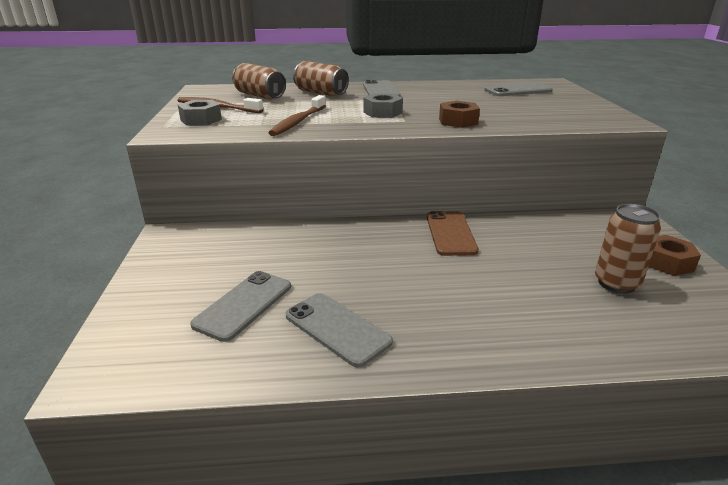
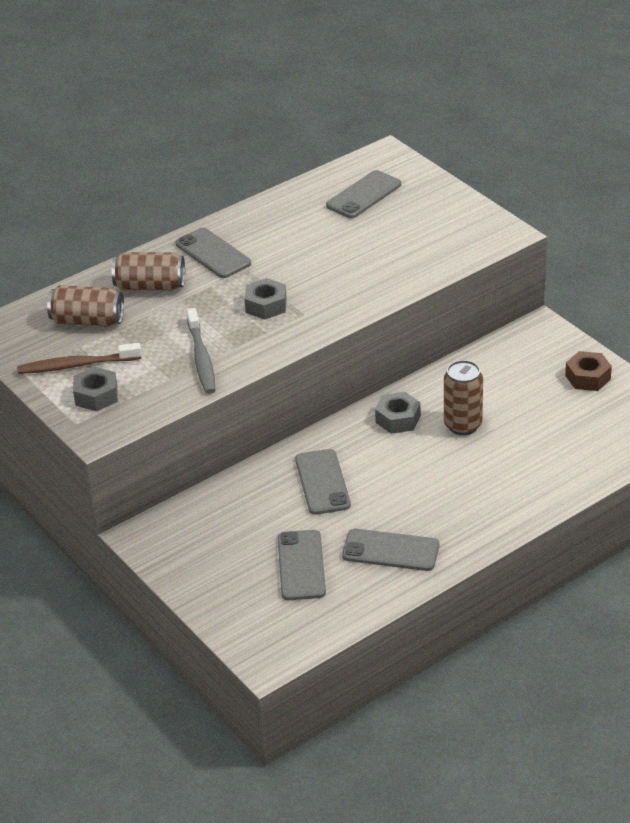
camera: 30 degrees left, 10 degrees up
(298, 122) = (201, 358): brown toothbrush -> grey toothbrush
(341, 252) = (322, 482): none -> grey phone
(450, 233) = (398, 419): brown phone -> grey nut
(458, 121) = (354, 294): brown nut -> none
(616, 283) = (559, 418): brown can -> brown can (463, 425)

